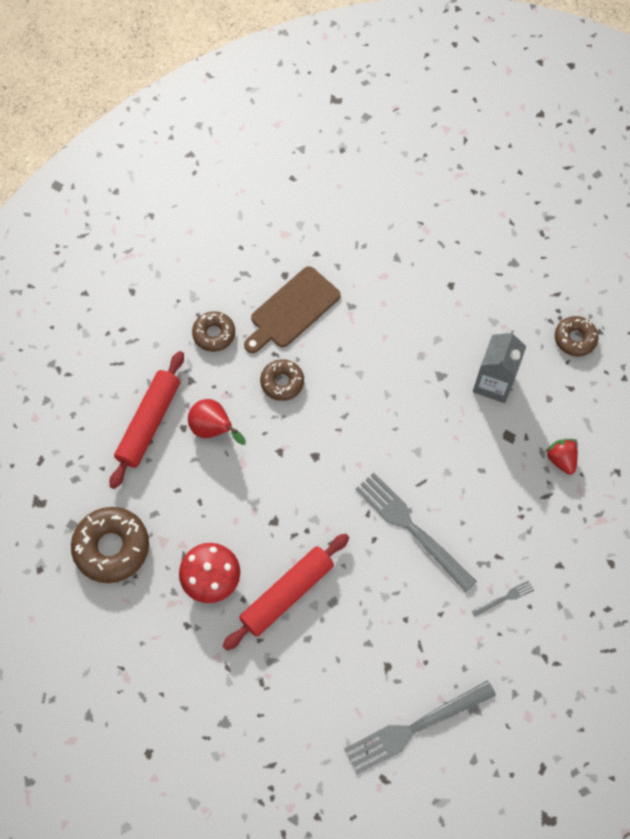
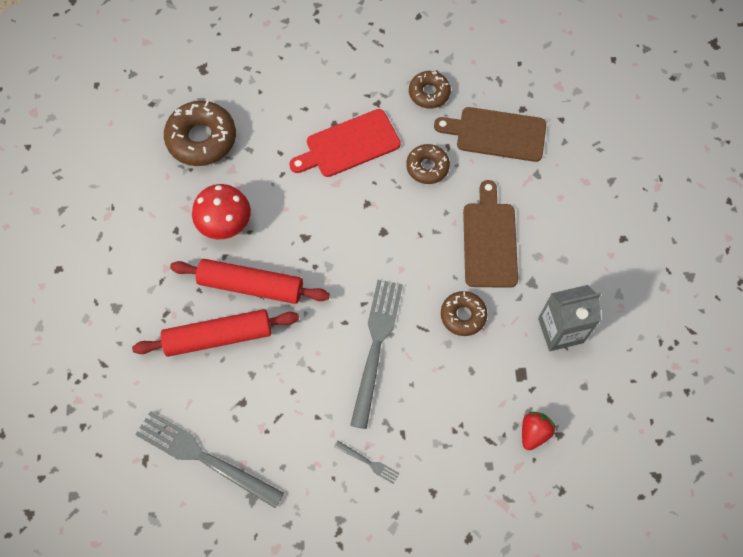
camera: 55 degrees right, 0 degrees up
(149, 423) = (320, 98): red rolling pin -> red rolling pin (218, 337)
(214, 429) = (349, 145): red pear -> red cutting board
(382, 381) = (489, 240): none -> brown cutting board
(575, 339) = (661, 373): brown donut -> brown donut (463, 315)

